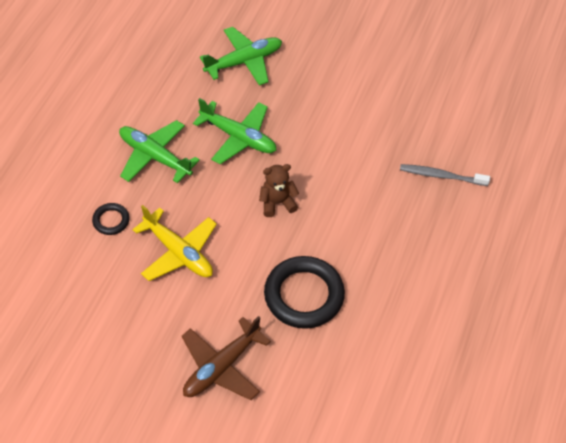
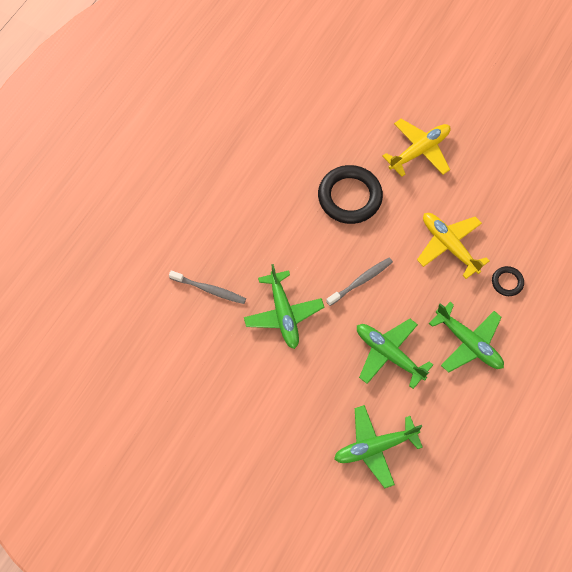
camera: 170 degrees left, 10 degrees up
(221, 367) = (419, 151): brown plane -> yellow plane
(277, 203) = (360, 281): brown teddy bear -> grey toothbrush
(355, 161) = (283, 314): none -> green plane

